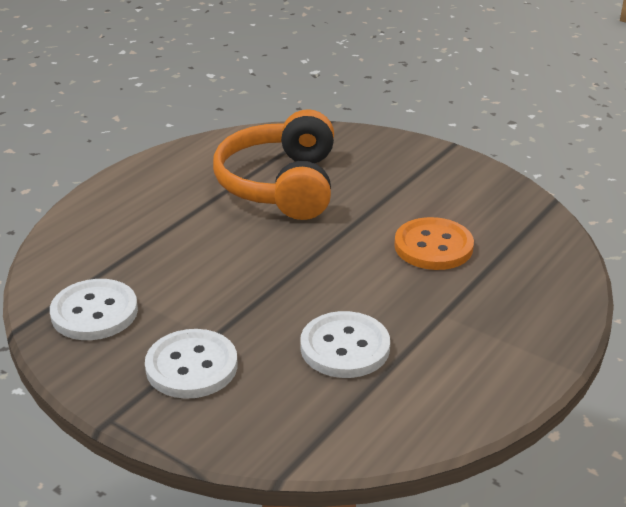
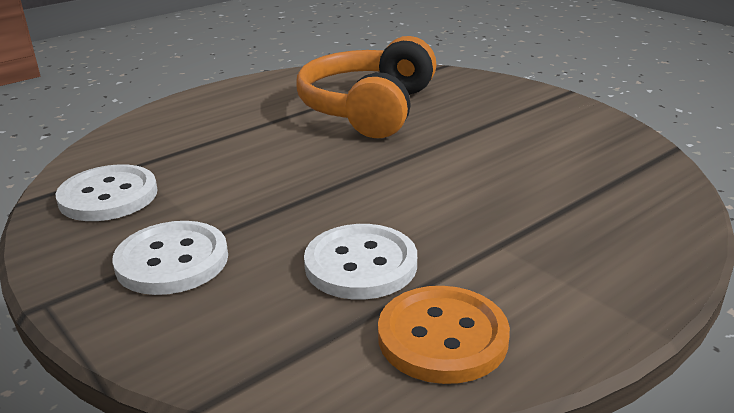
camera: 15 degrees right, 5 degrees down
(433, 246) = (513, 176): orange button -> orange button (442, 337)

